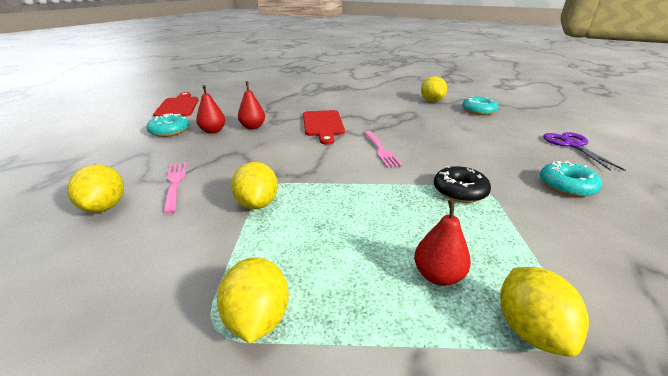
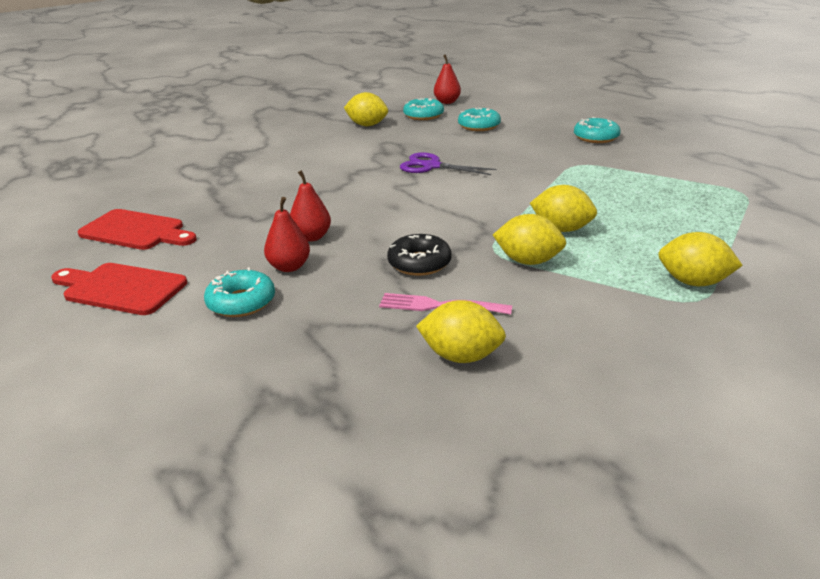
camera: 60 degrees left, 0 degrees up
(323, 125) = (362, 194): red cutting board -> red cutting board (136, 231)
(380, 150) = (466, 181): pink fork -> none
(438, 275) = (676, 211): red pear -> red pear (447, 102)
(459, 191) = (575, 172): black donut -> black donut (419, 263)
(494, 131) = (479, 126): none -> turquoise donut
(530, 329) = (733, 201): yellow lemon -> yellow lemon (561, 229)
(572, 145) = (536, 111): purple scissors -> purple scissors (432, 166)

